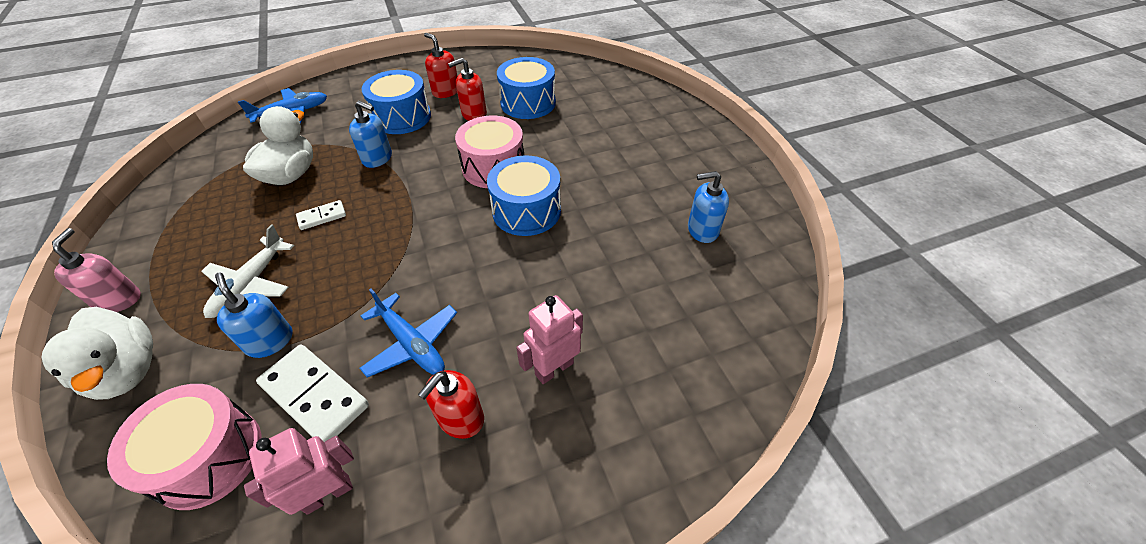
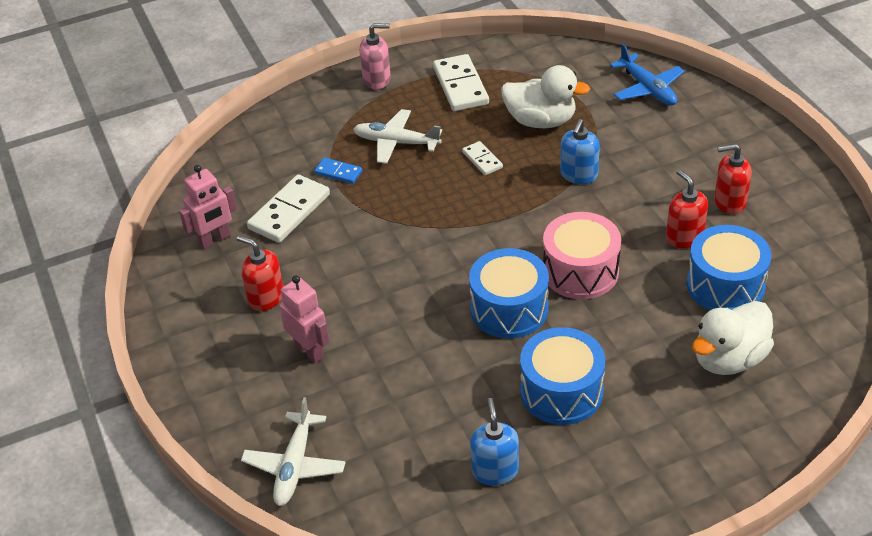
camera: 90 degrees right, 5 degrees down
(127, 371) = (312, 111): white duck -> white duck (729, 359)
(193, 226) = (461, 86): none -> white domino
(208, 457) = (245, 175): pink drum -> none
(270, 341) = (338, 172): blue soap dispenser -> blue domino
(328, 493) = (215, 240): pink robot -> pink robot turned 90 degrees clockwise
(402, 117) = (661, 176): blue drum -> blue drum (561, 391)
(411, 343) = (335, 255): blue plane -> none
(446, 91) = (729, 202): red soap dispenser -> red soap dispenser turned 135 degrees counterclockwise
(712, 380) = (295, 466): none -> white plane

